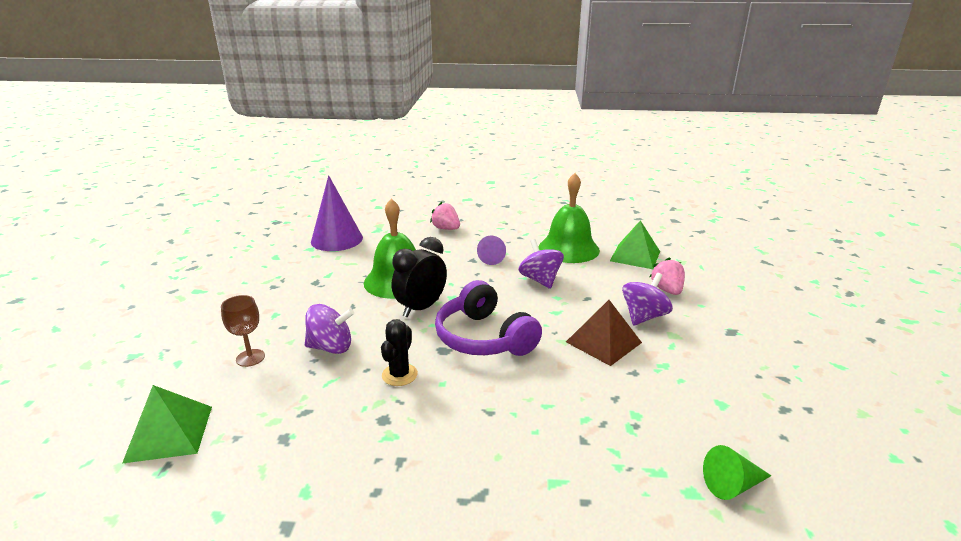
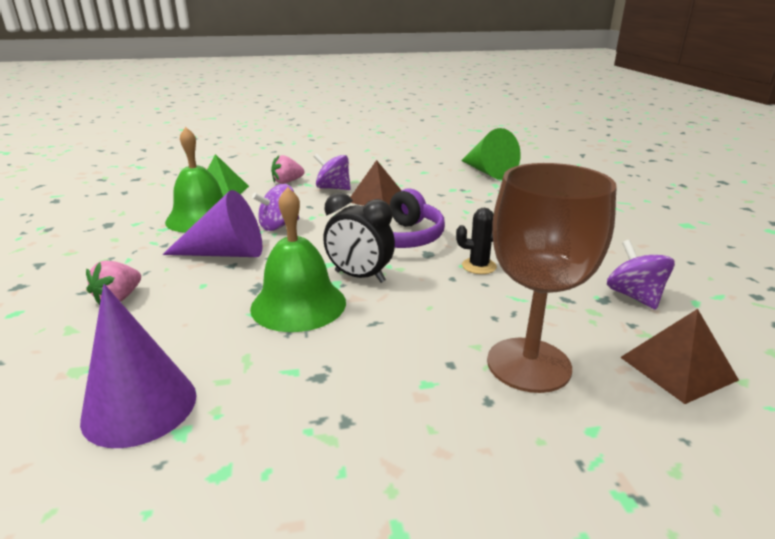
camera: 105 degrees left, 0 degrees up
(169, 433) = (677, 368): green pyramid -> brown pyramid
(250, 358) = (528, 364): brown goblet -> brown goblet, size x2.23
(331, 347) = (467, 313): purple spinning top -> purple spinning top (634, 296)
(493, 258) = (226, 253): purple cone -> purple cone, size x1.87
(732, 485) = (488, 172): green cone -> green cone, size x1.87

